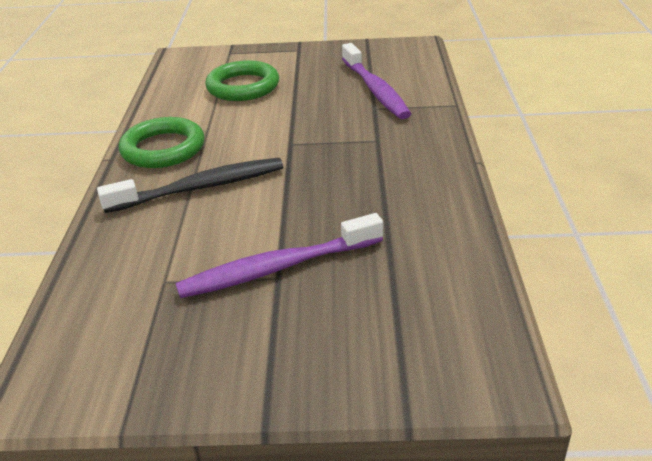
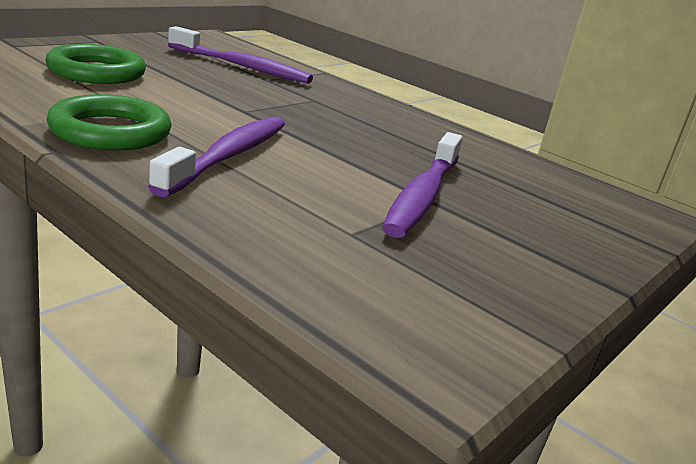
camera: 55 degrees left, 10 degrees down
(201, 188) = (229, 156): black toothbrush -> purple toothbrush

